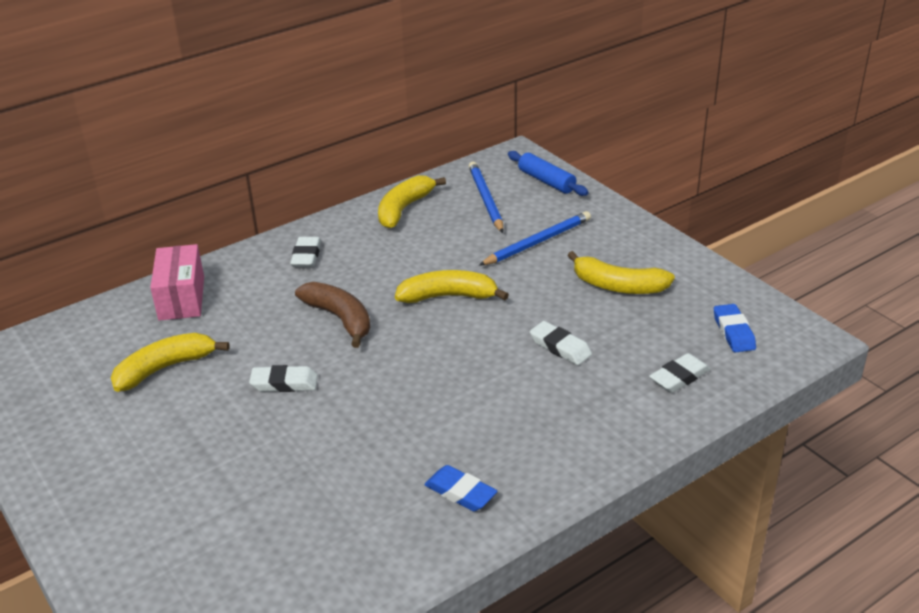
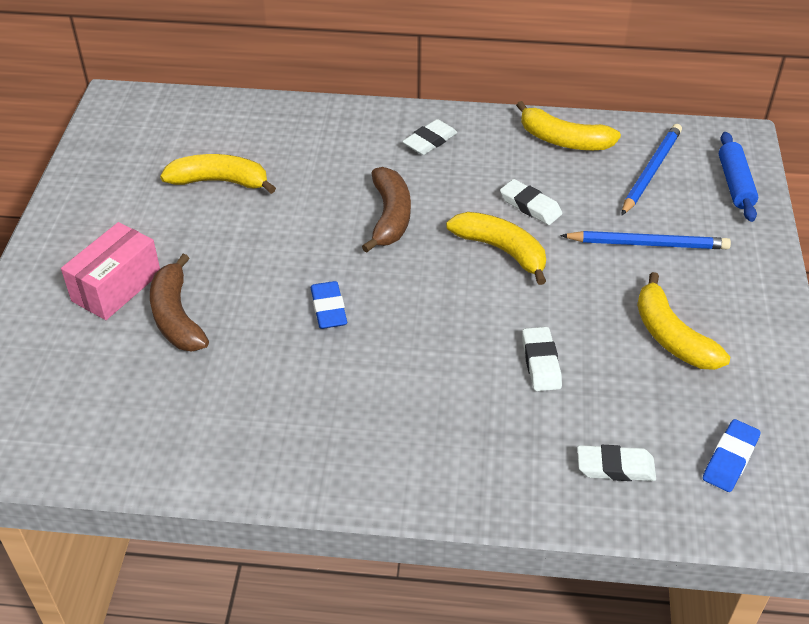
camera: 40 degrees right, 10 degrees up
(182, 298) = (296, 126): pink box -> pink box (116, 287)
(254, 478) = (176, 317): none -> brown banana
(284, 383) = (285, 249): white eraser -> white eraser (530, 206)
(404, 209) = (563, 140): yellow banana -> yellow banana turned 135 degrees counterclockwise
(460, 492) = (301, 437): blue eraser -> blue eraser (328, 309)

